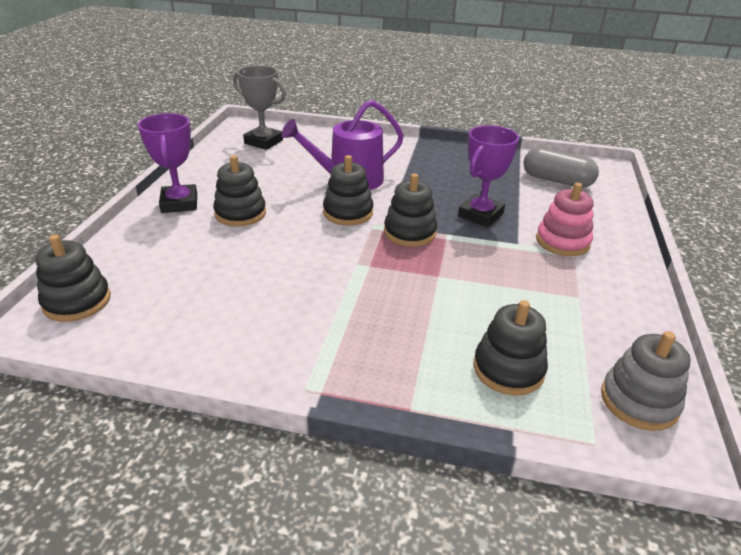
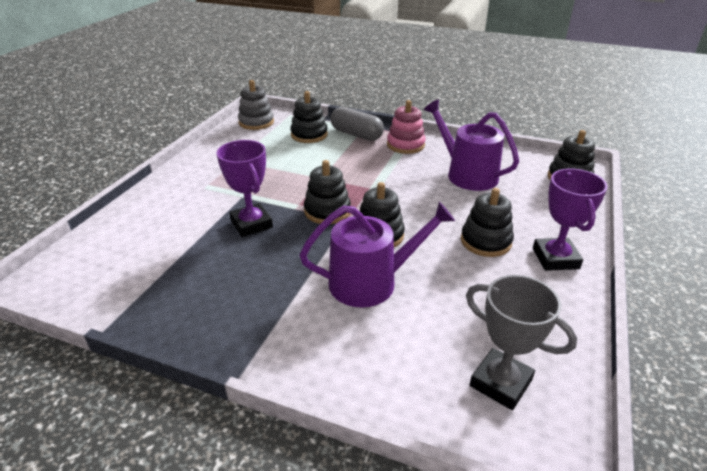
camera: 170 degrees left, 0 degrees up
(231, 297) = (467, 174): none -> purple watering can
(480, 215) = (251, 224): purple trophy -> purple trophy turned 75 degrees counterclockwise
(557, 181) = (125, 263): grey capsule -> grey capsule (356, 134)
(562, 241) = (203, 195): pink stacking toy -> pink stacking toy (405, 145)

